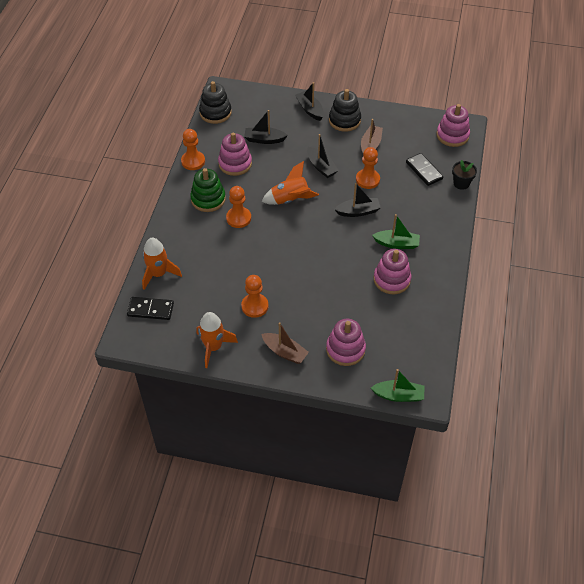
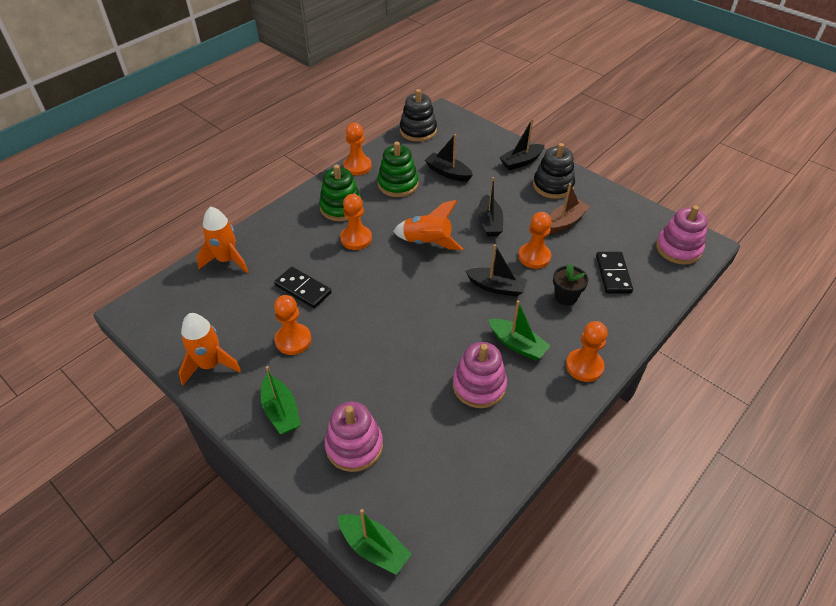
camera: 30 degrees right, 5 degrees down
(150, 309) = (186, 292): black domino -> black domino (303, 289)
(235, 163) = (398, 184): pink stacking toy -> green stacking toy
(285, 352) = (281, 411): brown boat -> green boat
(310, 110) = (521, 162): black boat -> black boat turned 120 degrees counterclockwise
(444, 239) = (584, 366): none -> orange pawn
(461, 183) = (654, 308): black flower pot -> black flower pot (565, 297)

